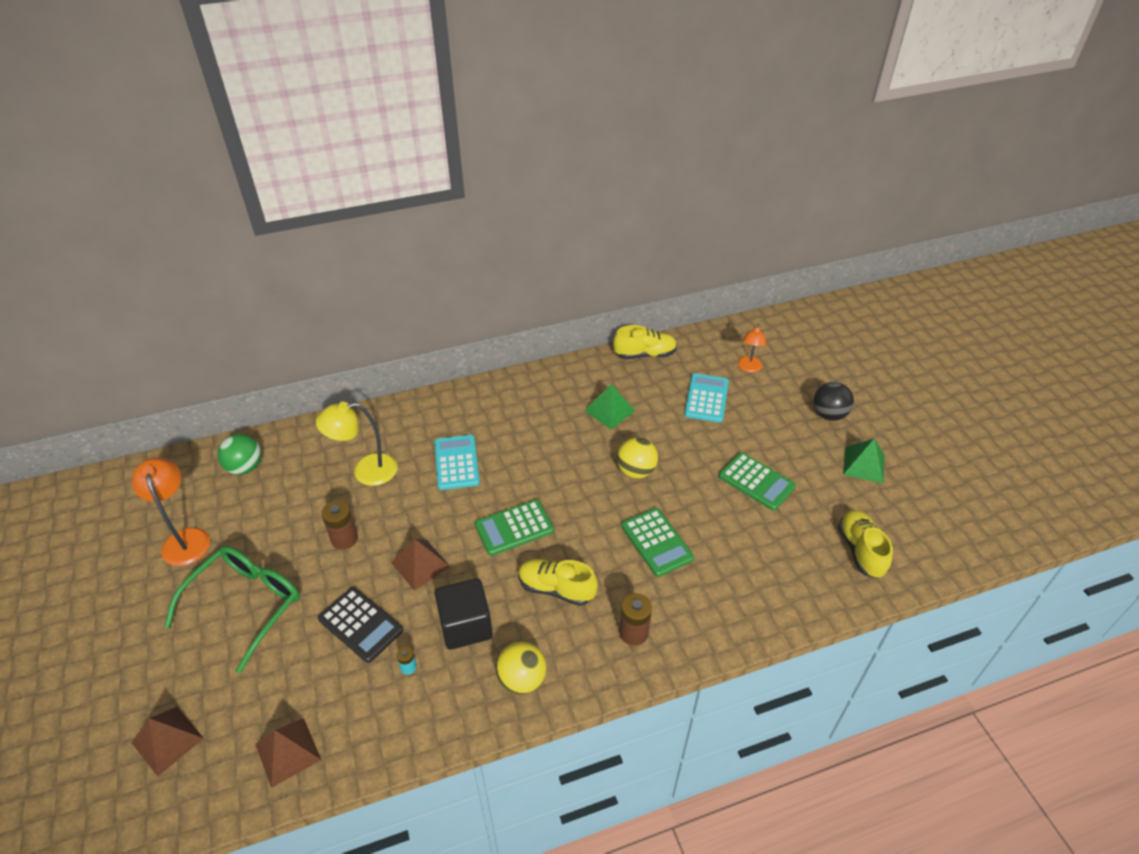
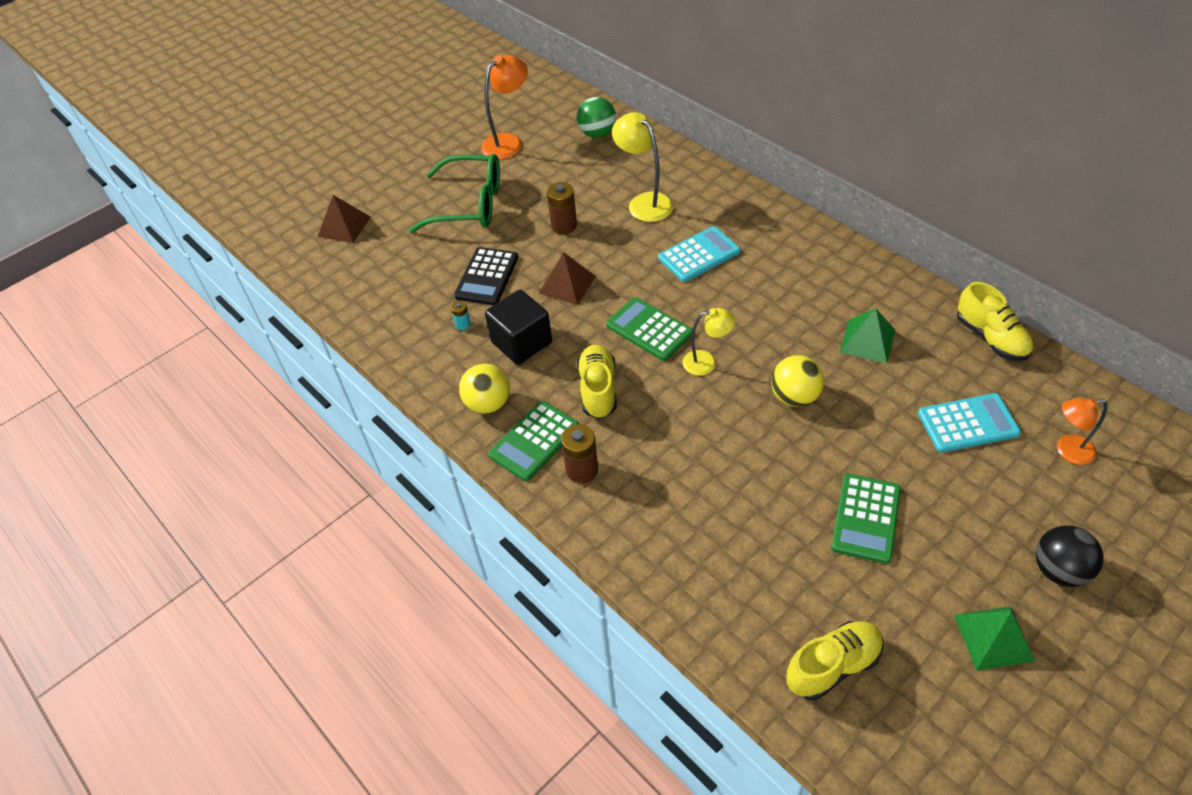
camera: 70 degrees right, 5 degrees up
(288, 751) = (361, 291): brown pyramid -> none
(572, 506) = (707, 362): none -> yellow lamp
(657, 542) = (707, 450): green calculator -> green calculator (534, 441)

